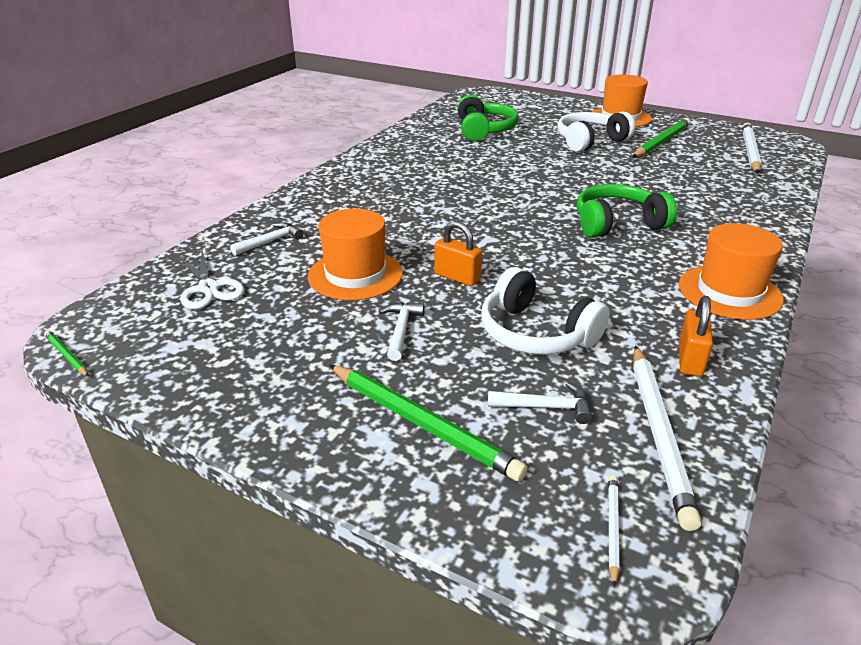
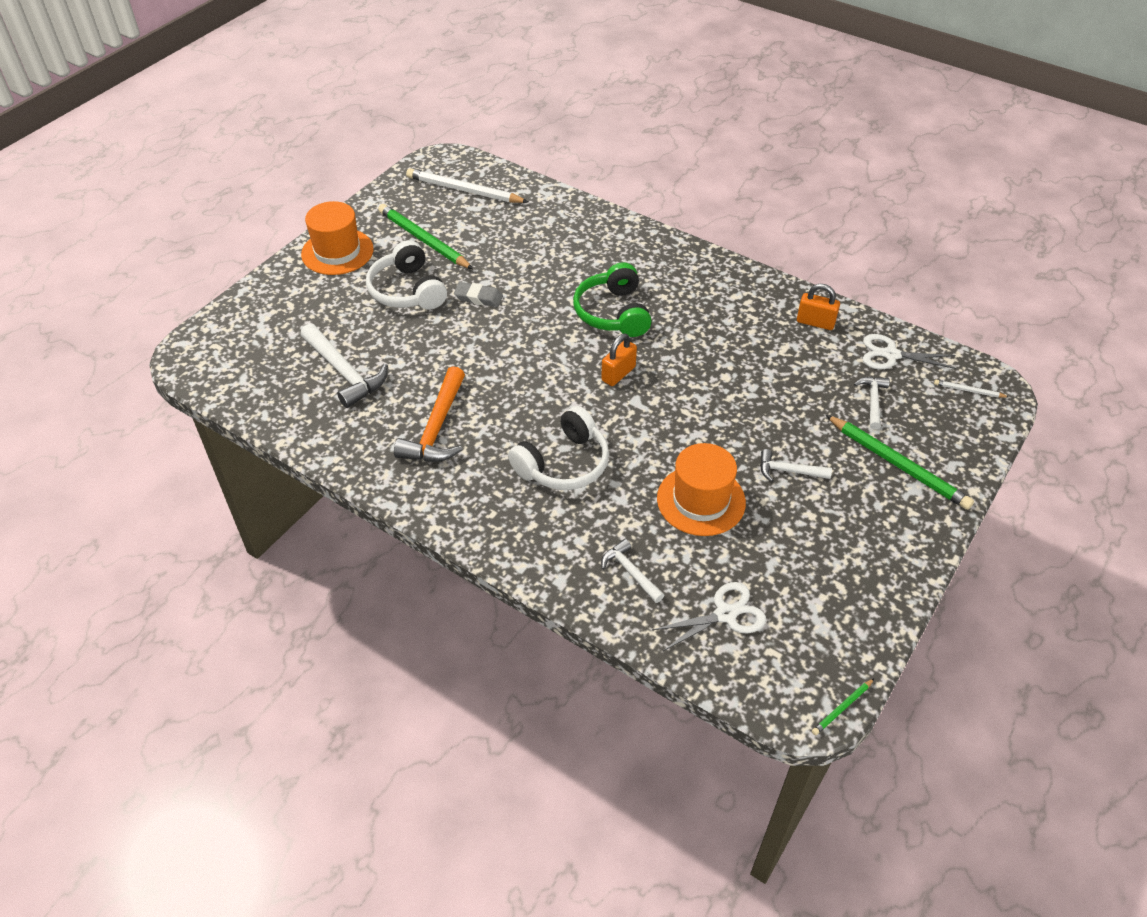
camera: 85 degrees left, 15 degrees up
(422, 423) = (897, 464): green pencil -> green pencil turned 90 degrees clockwise
(432, 161) = (437, 428): none -> orange hammer
(457, 277) = (706, 430): orange padlock -> orange padlock (618, 374)
(484, 130) = (344, 372): green headphones -> white hammer
(536, 333) = (788, 393): white headphones -> white headphones (563, 463)
(599, 166) = (478, 298): none -> grey eraser
(659, 433) = (890, 355): white pencil -> white scissors
(729, 292) = (729, 280): orange hat -> none

